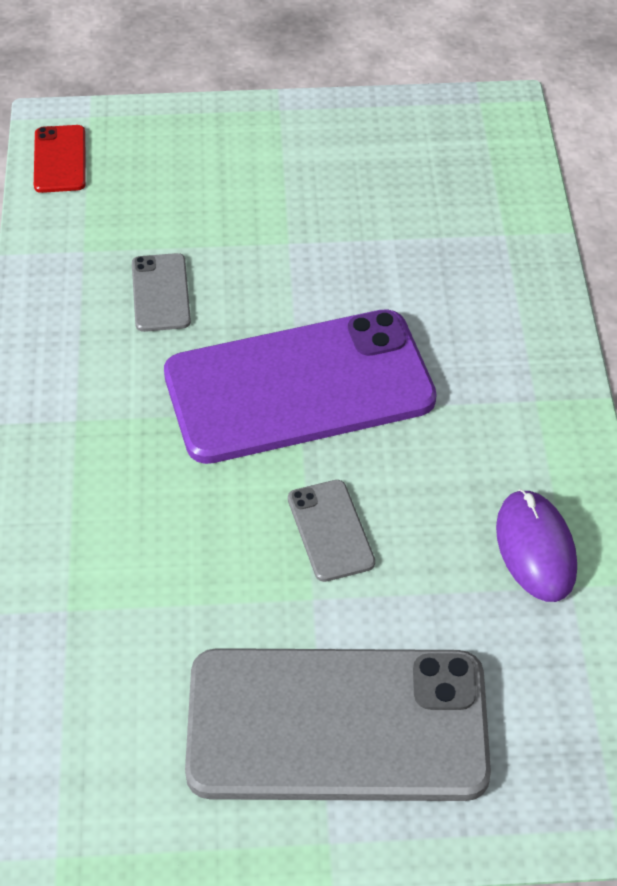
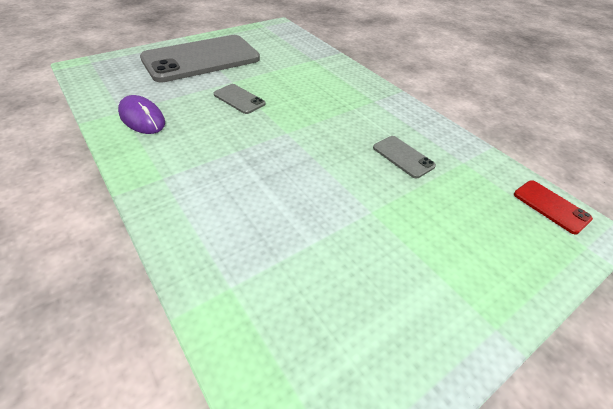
camera: 145 degrees right, 5 degrees down
(299, 388) = (295, 140): purple phone -> none

